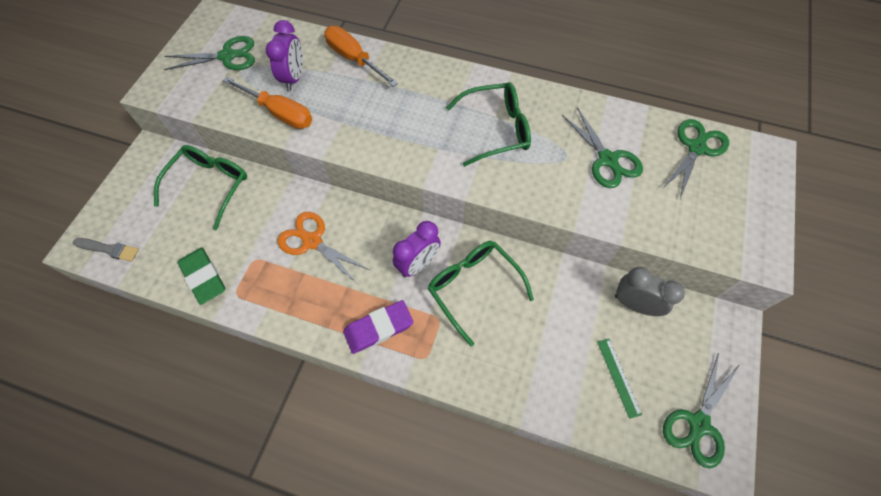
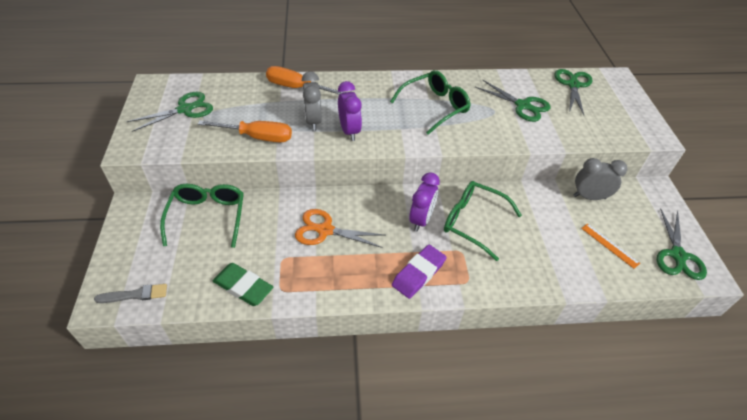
camera: 25 degrees left, 15 degrees down
(294, 78) = (254, 111): purple clock -> purple clock (349, 131)
(347, 109) = (313, 121): none -> grey clock
(618, 377) = (609, 245): green ruler -> orange ruler

